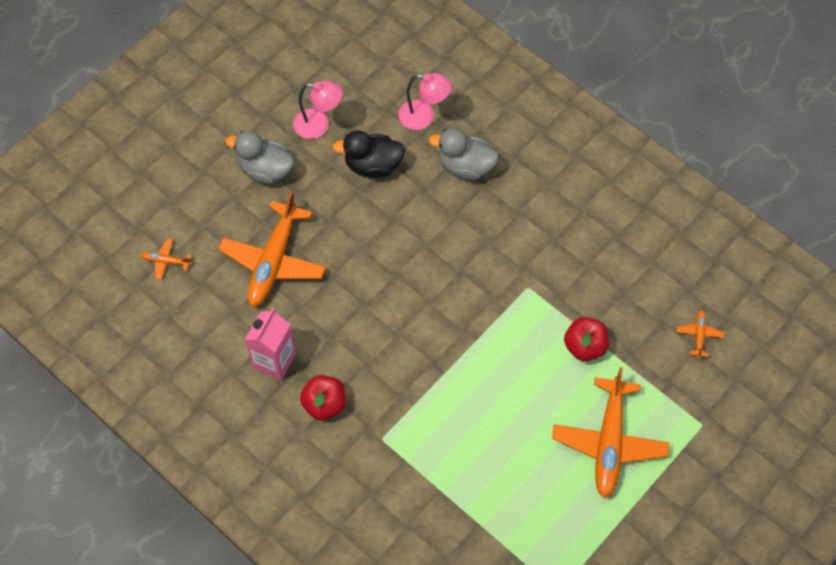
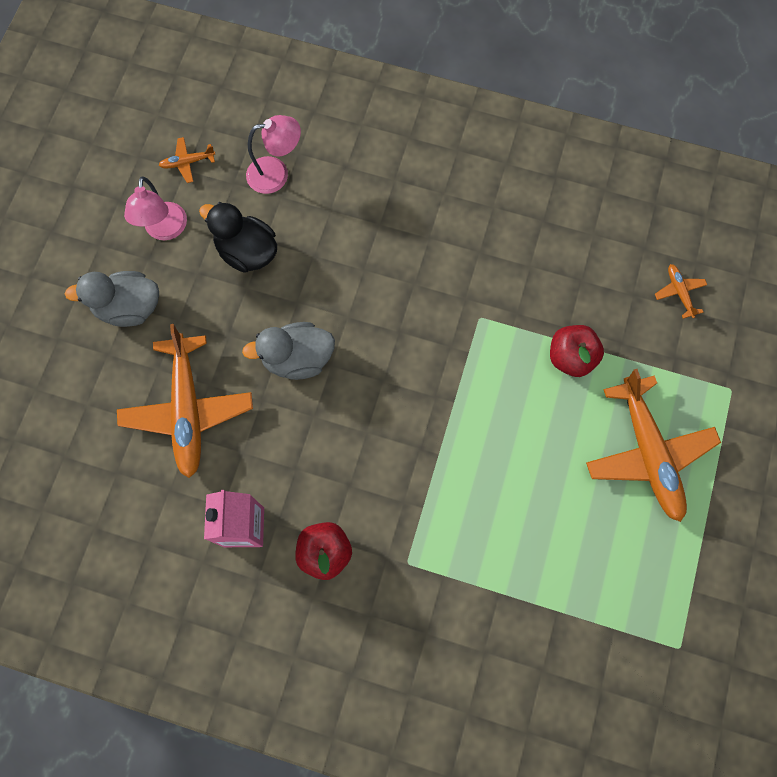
camera: 25 degrees left, 10 degrees up
(166, 261) = (63, 464): orange plane -> orange plane (187, 162)
(319, 125) = (165, 230): pink lamp -> pink lamp turned 105 degrees clockwise
(373, 165) = (247, 251): black duck -> black duck turned 60 degrees clockwise
(465, 166) = (348, 211): grey duck -> grey duck (297, 359)

